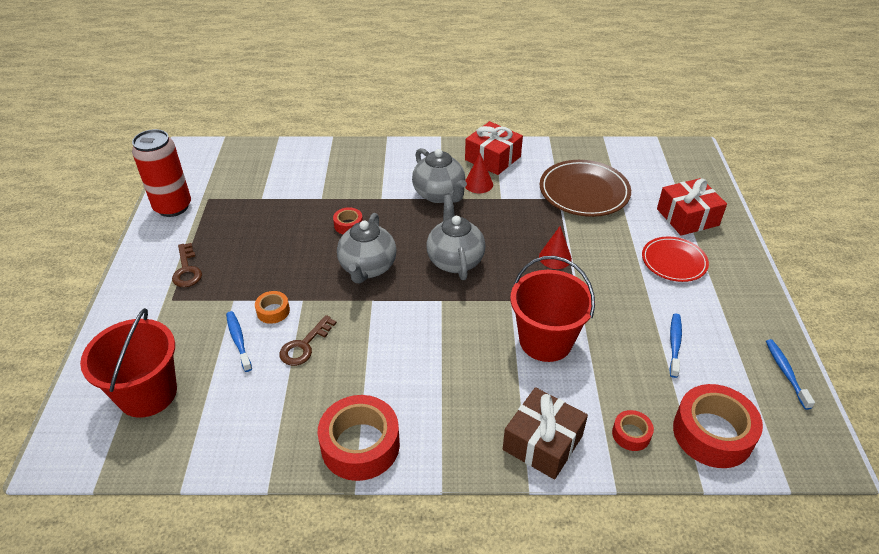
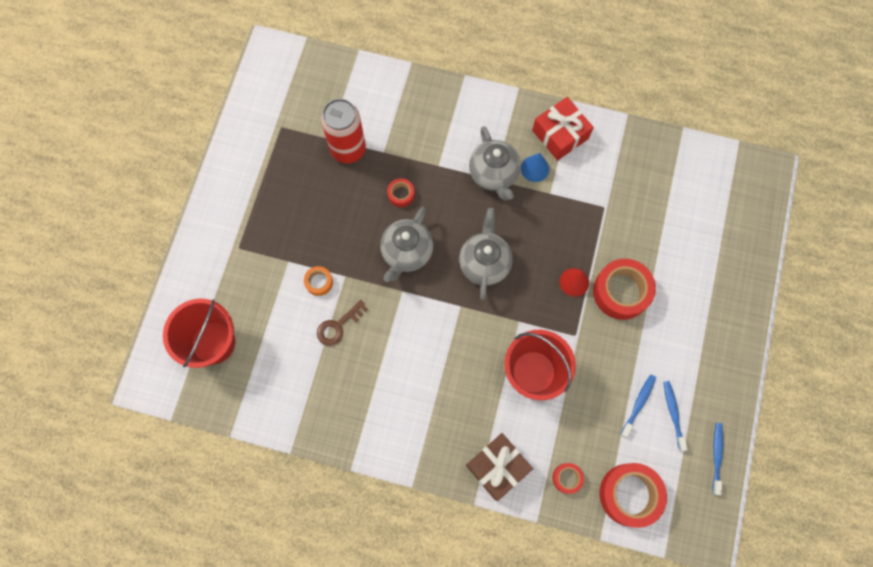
camera: 15 degrees right, 30 degrees up
(173, 207) = (248, 131): red can -> red can (348, 149)
(187, 270) = (253, 216): brown key -> none
(238, 340) = (287, 307): blue toothbrush -> blue toothbrush (673, 413)
(360, 445) = (362, 432): red tape -> red tape (621, 292)
(478, 184) = (535, 168): red cone -> blue cone
(584, 192) = (632, 204): brown plate -> none
(674, 262) = (679, 314): red plate -> none
(687, 217) = (717, 262): red gift -> none

